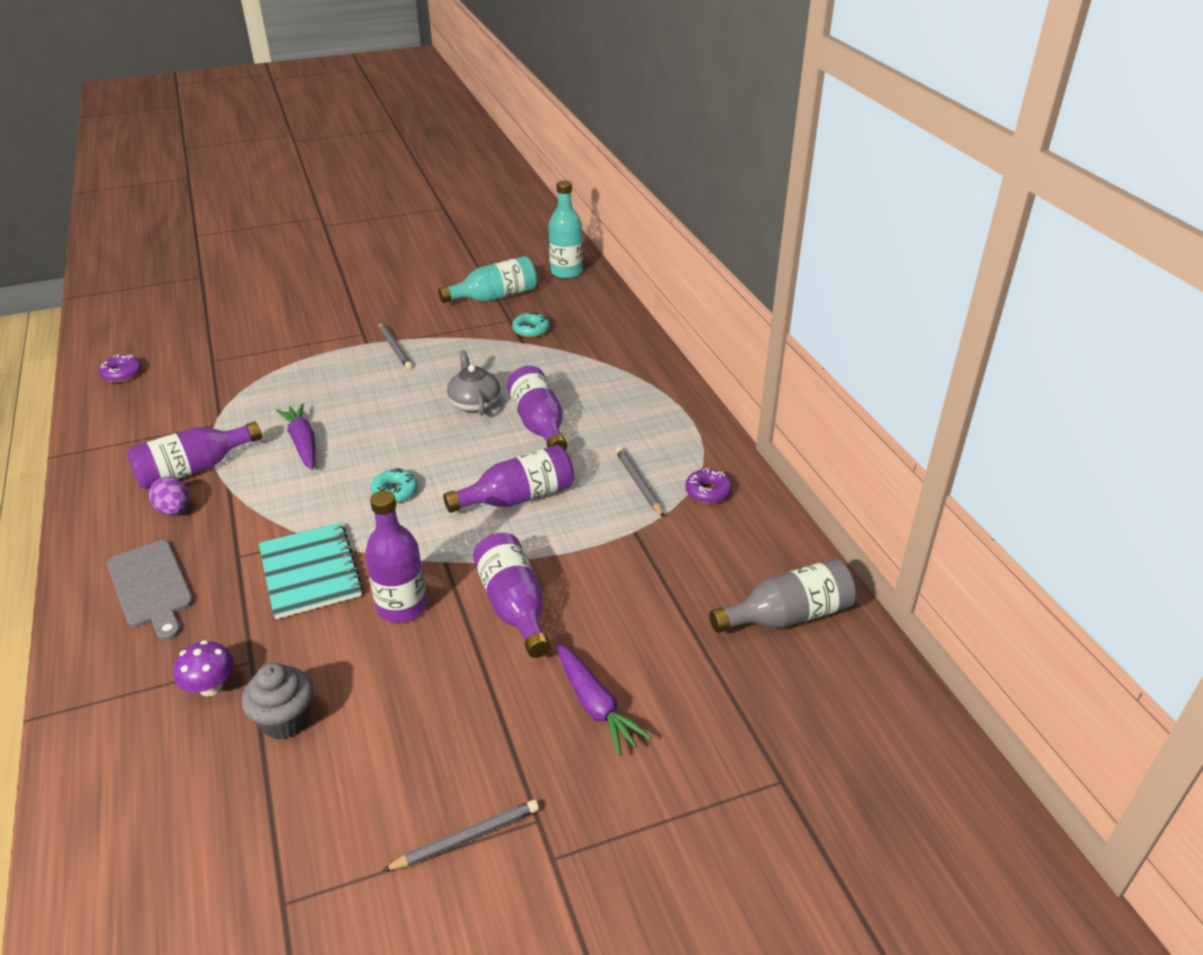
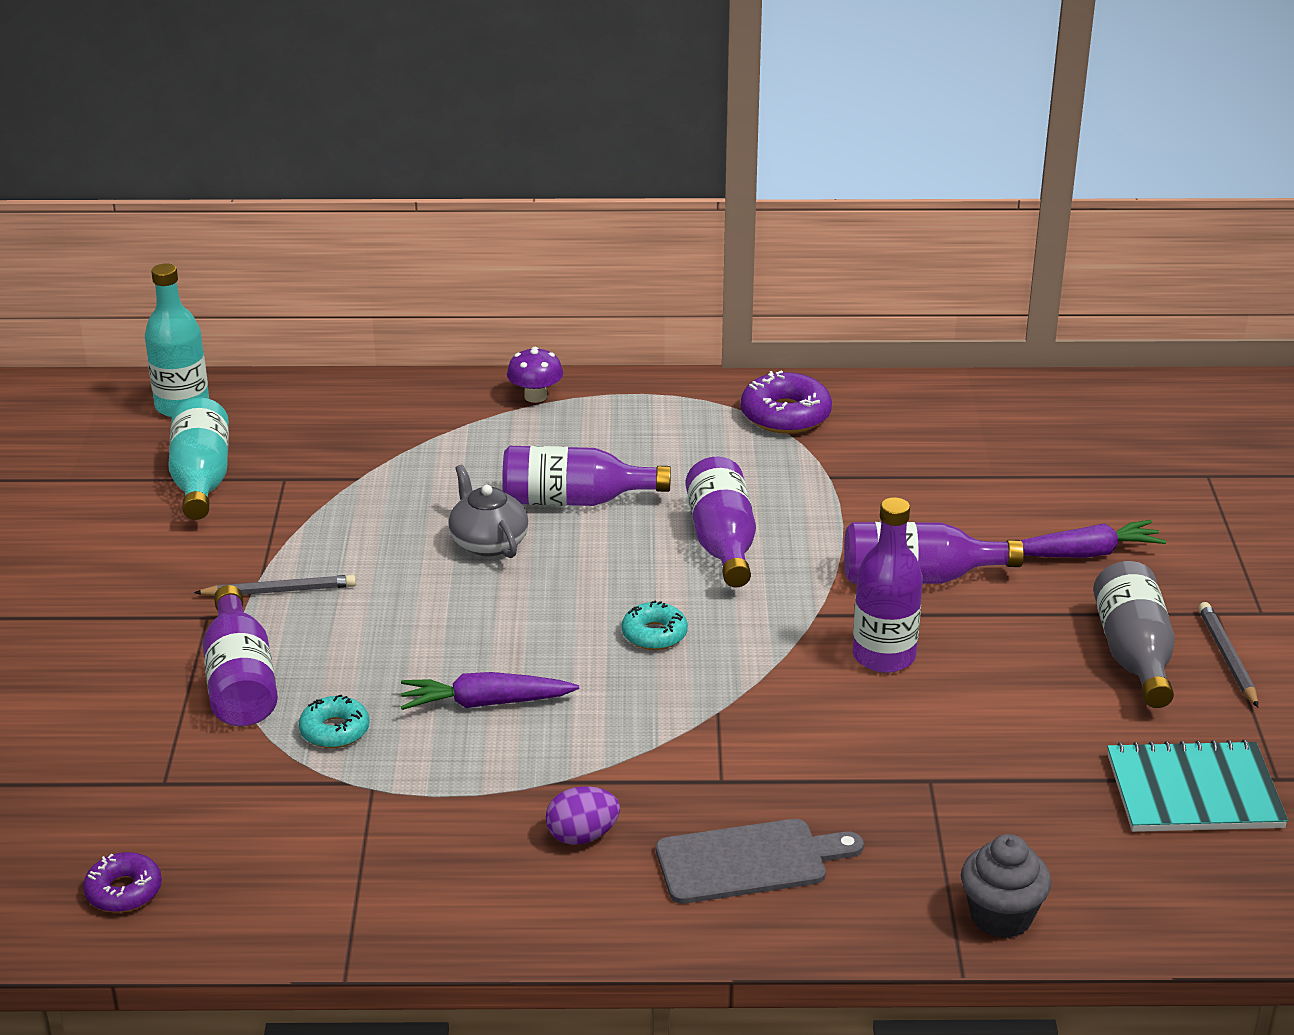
camera: 70 degrees left, 5 degrees down
(193, 469) = (487, 814): purple bottle -> purple bottle (240, 681)
(210, 687) = (962, 814): purple mushroom -> purple mushroom (535, 396)
(285, 720) = (1036, 759): grey cupcake -> grey cupcake (1001, 917)
(310, 572) = (786, 720): turquoise notebook -> turquoise notebook (1194, 791)
(474, 403) = (488, 542): grey teapot -> grey teapot turned 60 degrees clockwise
(531, 330) = (329, 465): turquoise donut -> turquoise donut (335, 731)
(639, 483) = (743, 455): grey pencil -> none
(708, 492) = (785, 415): purple donut -> purple donut, size x1.59
(788, 616) = (1005, 419): grey bottle -> grey bottle (1133, 654)

